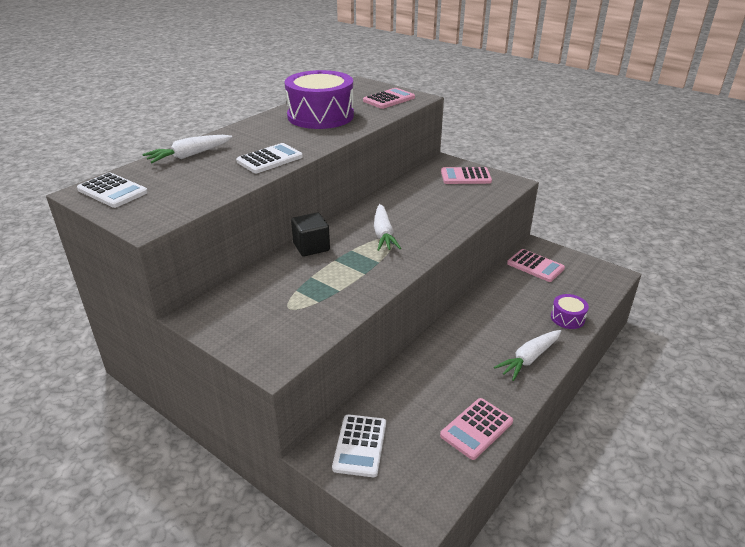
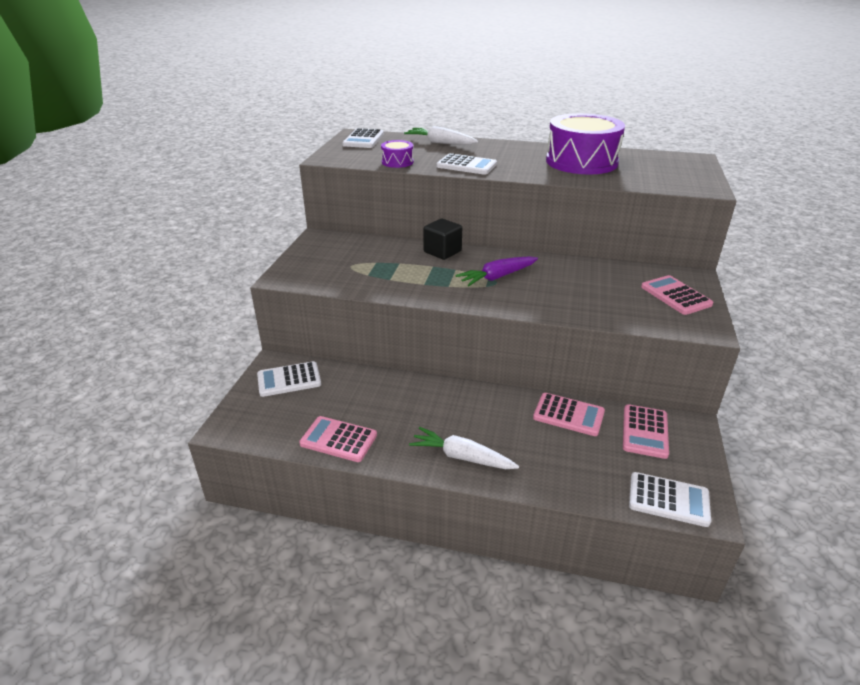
camera: 65 degrees right, 0 degrees up
(383, 234) = (497, 277): white carrot -> purple carrot
(389, 99) = (675, 178): pink calculator -> pink calculator (568, 415)
(567, 318) = (561, 477): purple drum -> purple drum (397, 162)
(601, 283) = (668, 499): none -> white calculator

